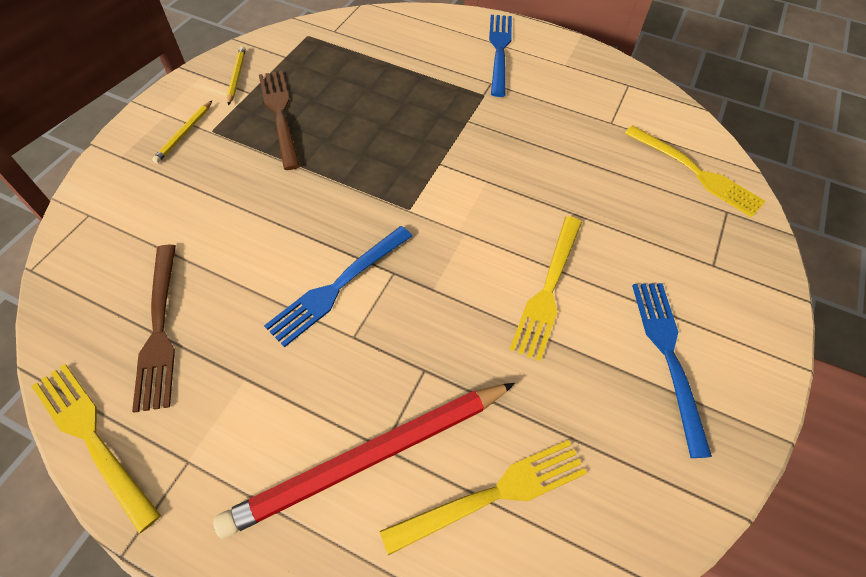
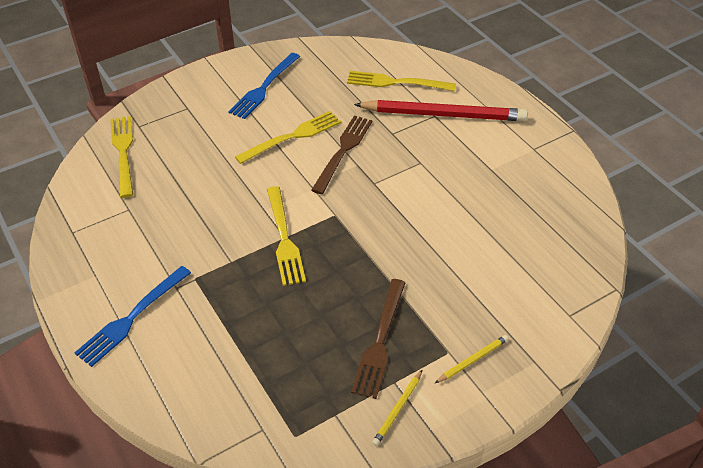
camera: 145 degrees left, 10 degrees down
(92, 438) = (582, 177): yellow fork -> yellow fork (284, 239)
(159, 330) = (533, 212): brown fork -> brown fork (343, 151)
(337, 287) = (414, 190): blue fork -> none

